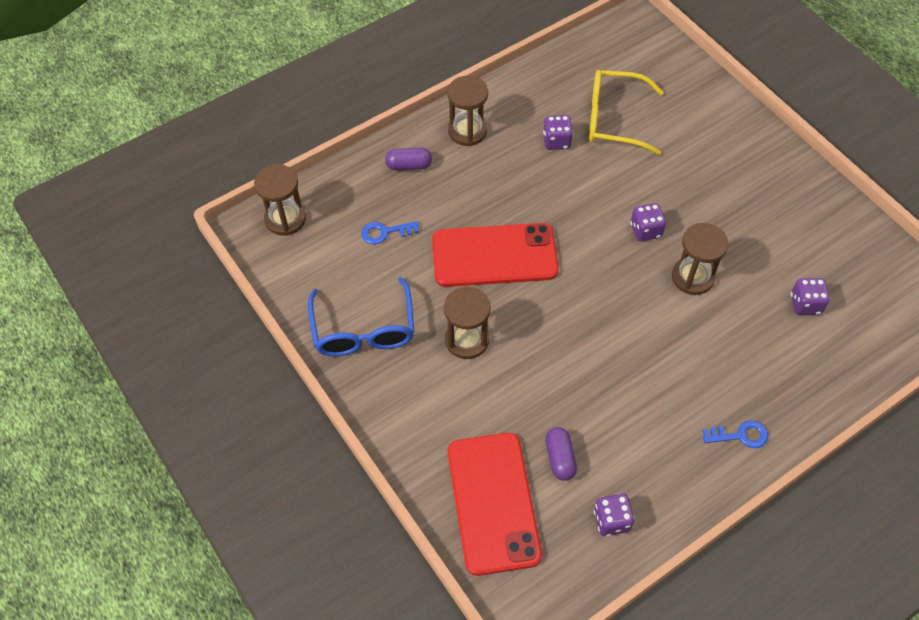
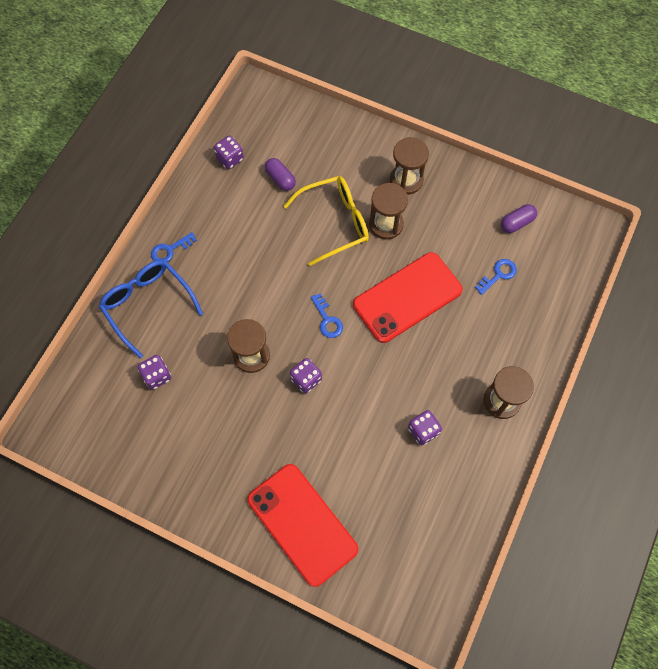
camera: 150 degrees right, 10 degrees up
(285, 219) = (576, 248): brown hourglass -> brown hourglass (406, 180)
(363, 330) = (458, 196): blue glasses -> blue glasses (147, 305)
(409, 165) = (524, 342): purple capsule -> purple capsule (517, 223)
(493, 502) = (306, 135): red phone -> red phone (302, 524)
(593, 273) = (327, 320): none -> blue key
(613, 119) = (388, 482): yellow glasses -> yellow glasses (335, 222)

